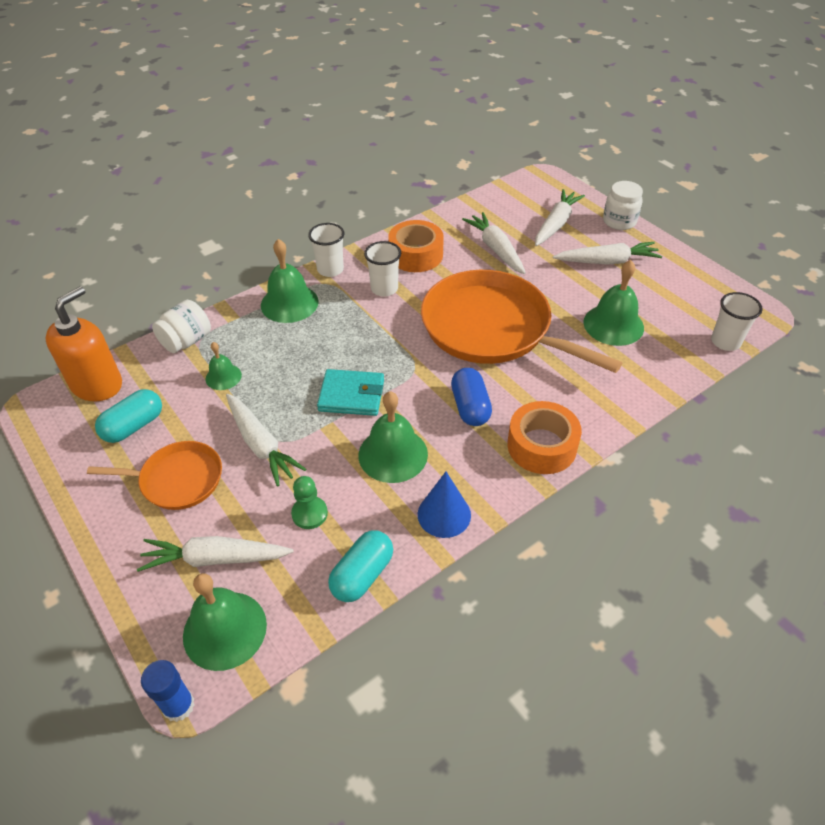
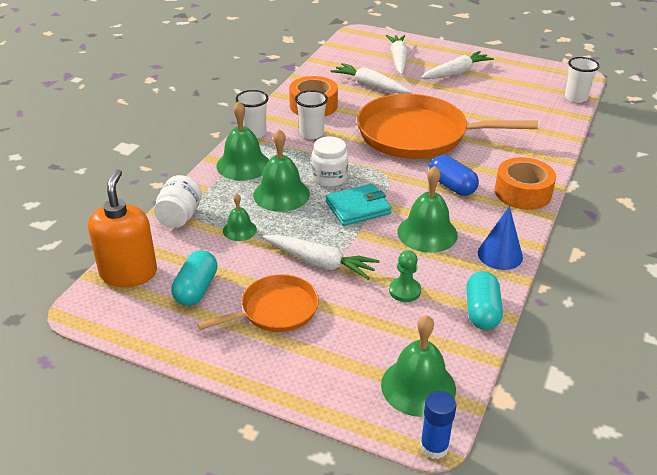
camera: 30 degrees left, 10 degrees down
(215, 559) = (362, 347): white carrot -> none
(613, 325) = (497, 108): green bell -> green bell (281, 194)
(619, 221) = (440, 47): white jar -> white jar (329, 178)

